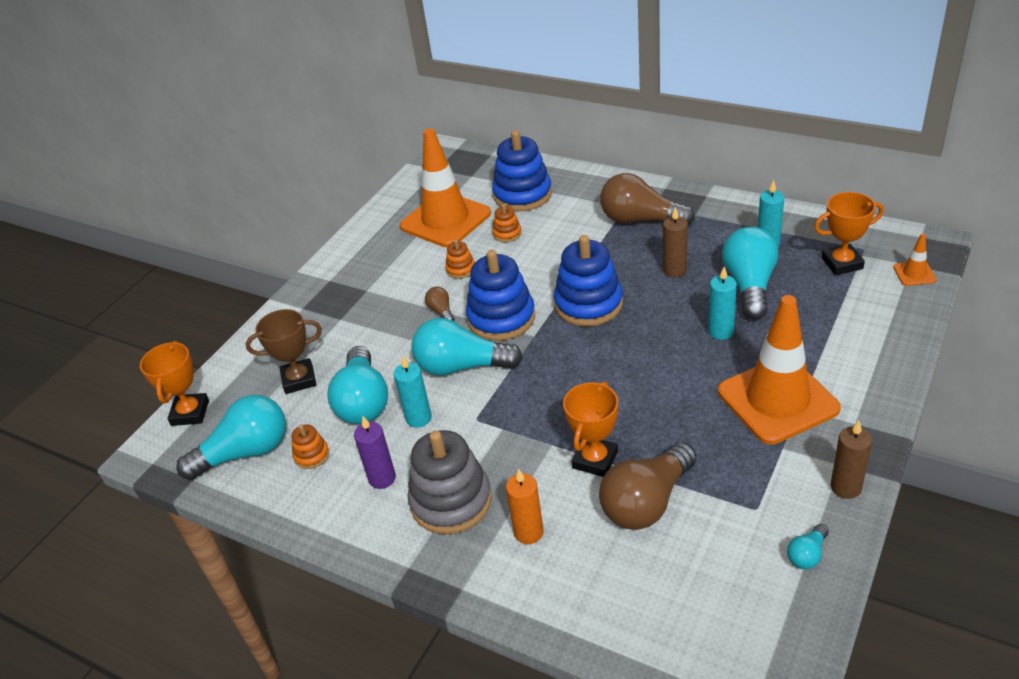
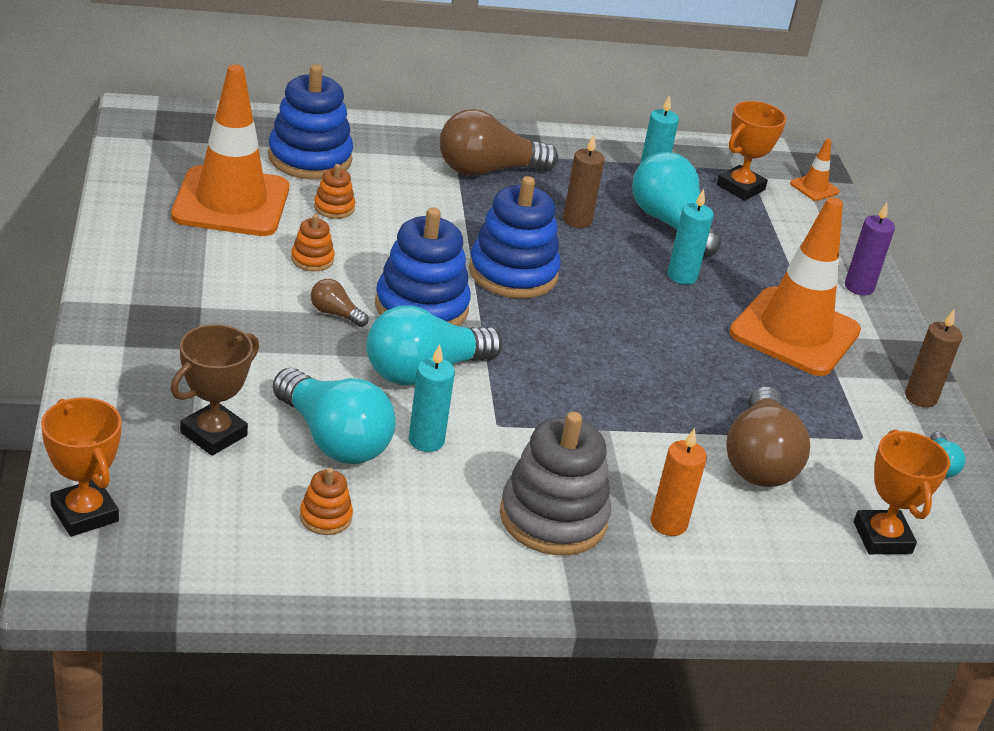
camera: 45 degrees left, 5 degrees down
(245, 453) = (226, 539): turquoise light bulb -> none
(382, 478) = (446, 517): purple candle -> purple candle (859, 287)
(595, 460) = (670, 433): orange trophy -> orange trophy (882, 537)

